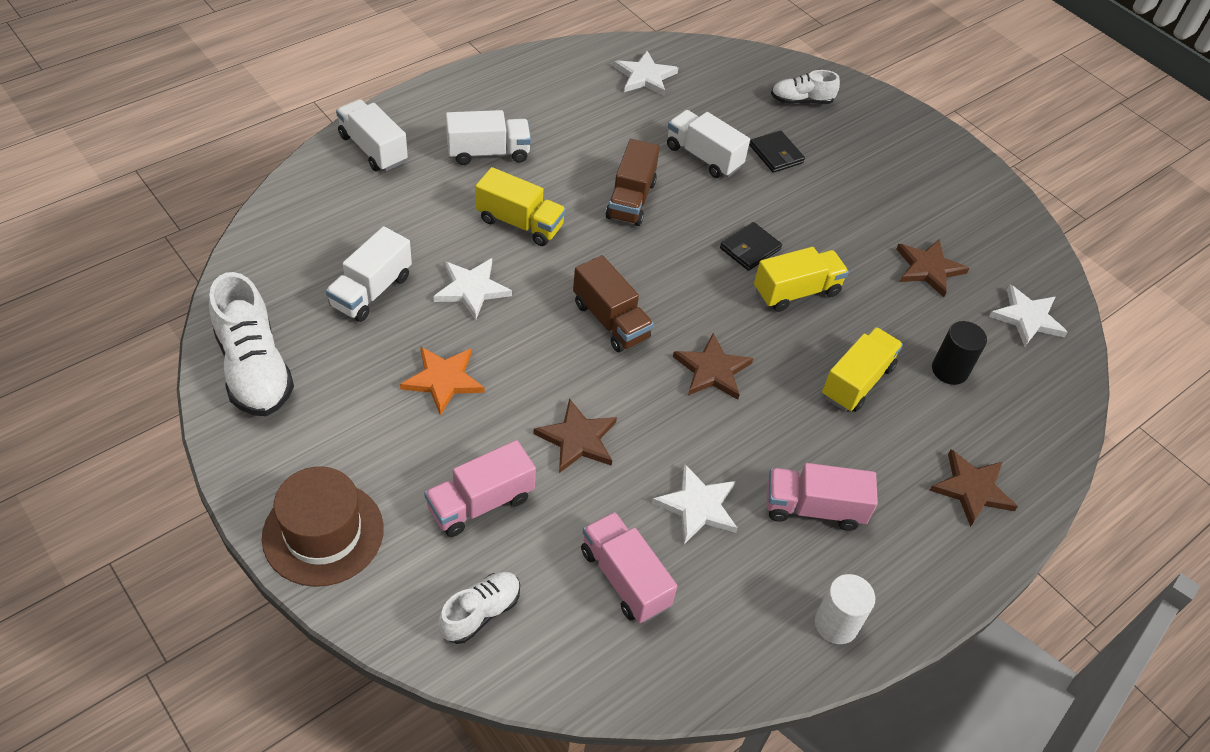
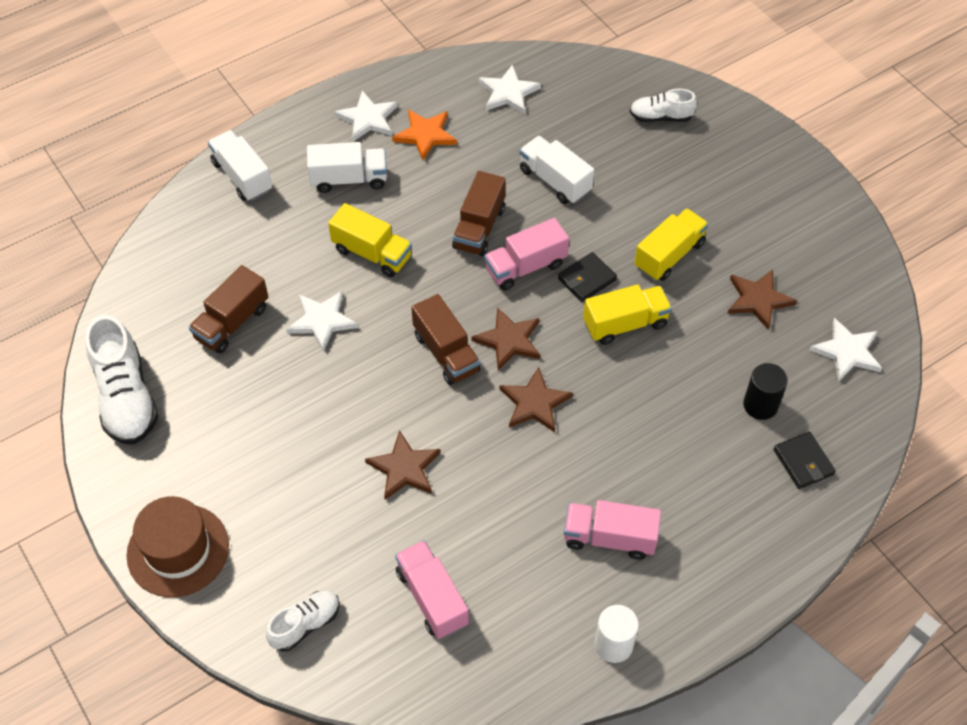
camera: 10 degrees right, 5 degrees up
(371, 291) = (232, 323): white truck -> brown truck
(443, 380) = (290, 410): orange star -> orange star (425, 135)
(480, 503) = (313, 526): pink truck -> pink truck (525, 267)
(697, 506) = (504, 533): white star -> white star (368, 119)
(776, 154) = (626, 177): black wallet -> black wallet (803, 462)
(857, 382) = (669, 416): yellow truck -> yellow truck (669, 255)
(972, 489) = (760, 523): brown star -> brown star (509, 340)

